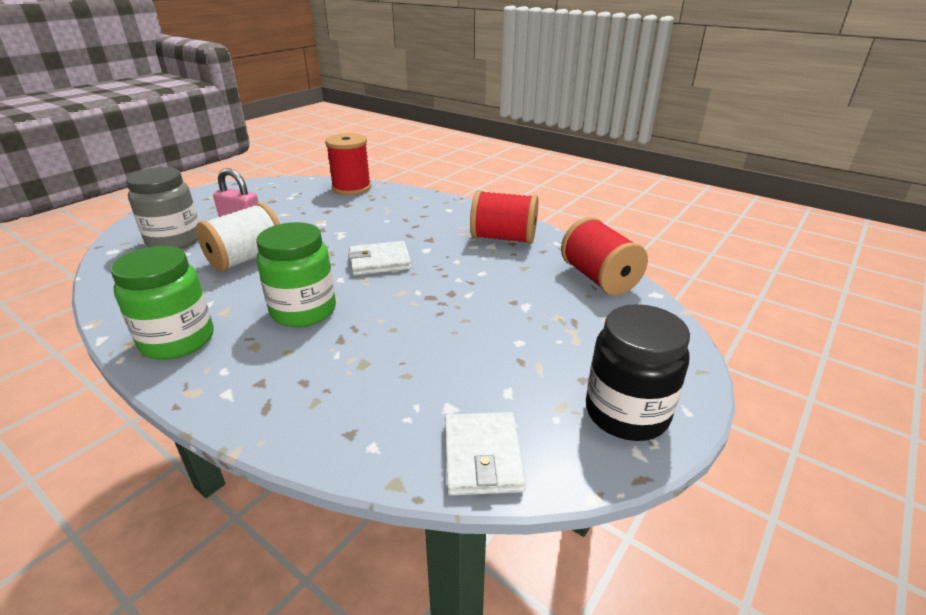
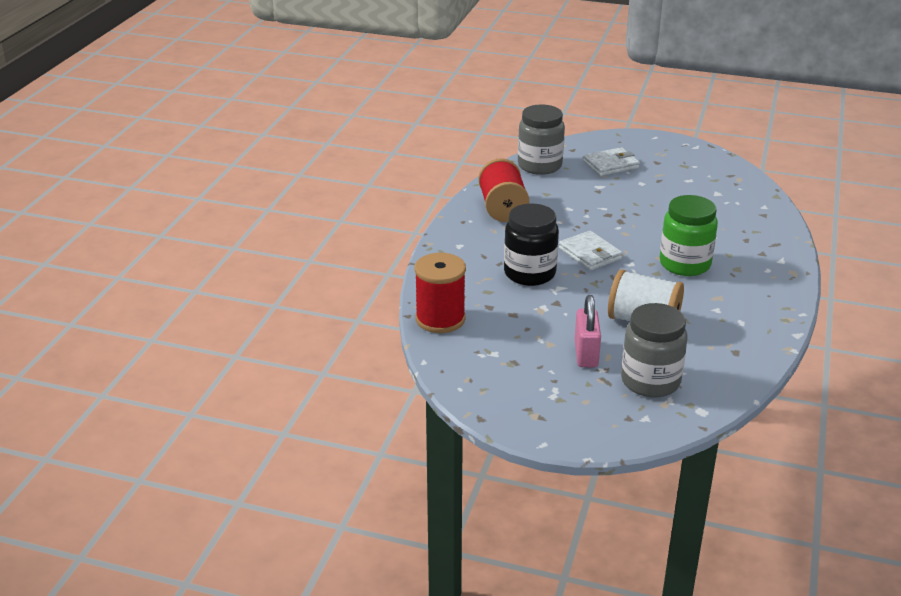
camera: 110 degrees left, 0 degrees up
(178, 340) = (764, 300): green jar -> none
(482, 456) = (738, 179): white wallet -> white wallet (610, 165)
(599, 278) = (539, 166): red spool -> grey jar
(626, 413) = (672, 150): black jar -> black jar (529, 273)

